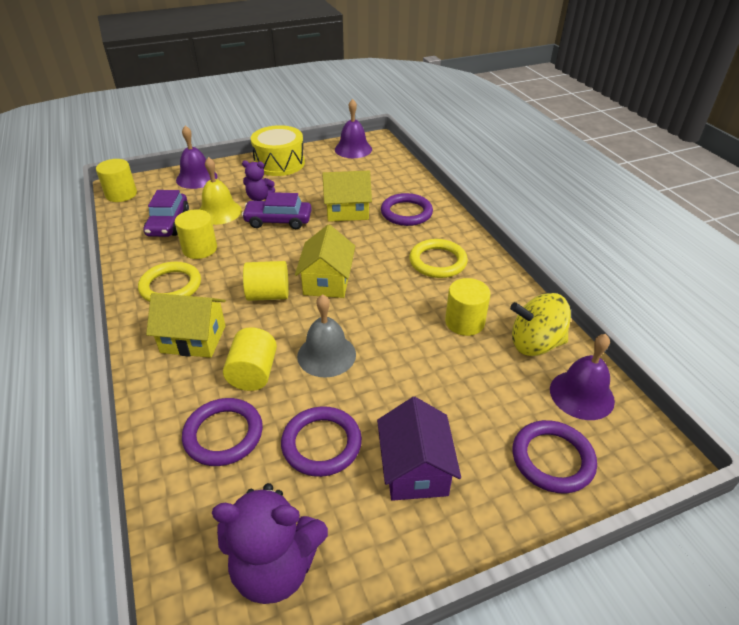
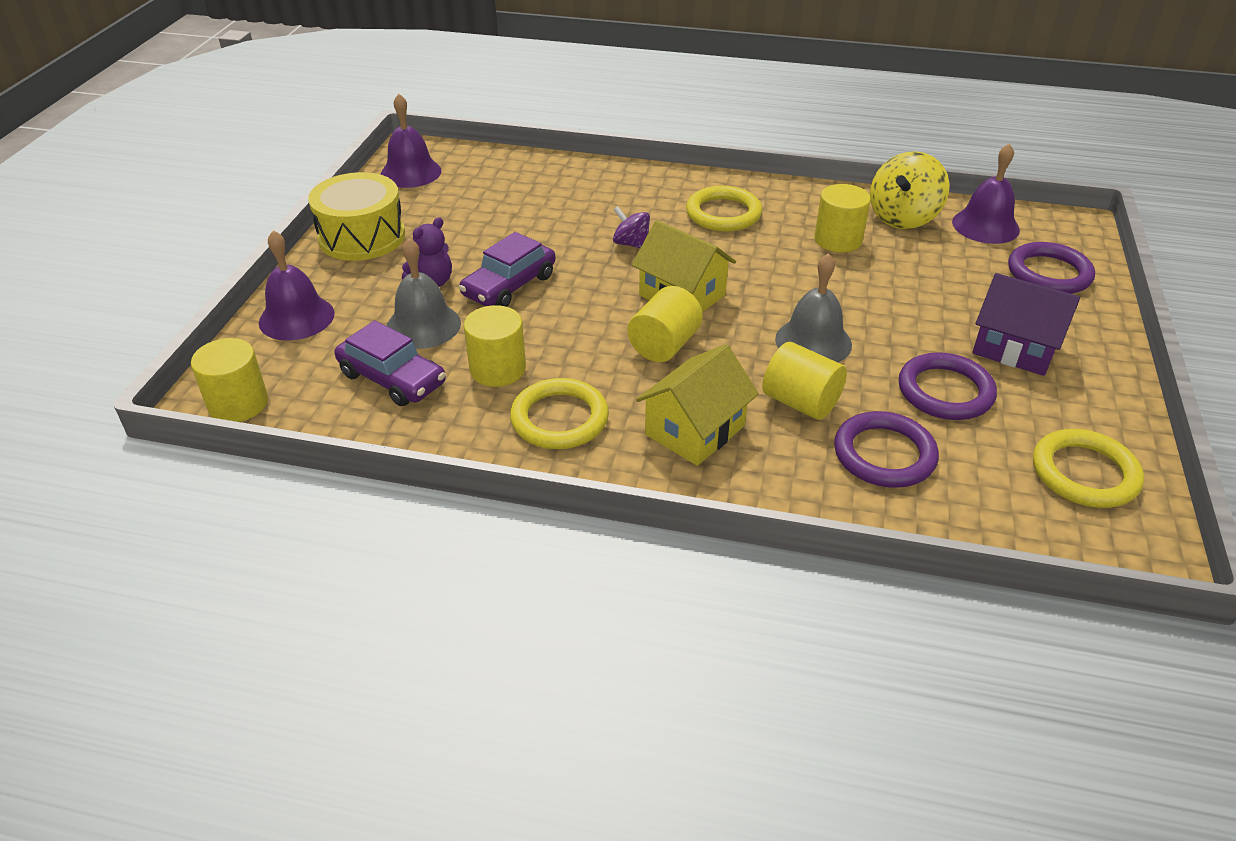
camera: 55 degrees left, 0 degrees up
(219, 212) = (423, 325): yellow bell -> grey bell
(275, 567) = (1084, 473): purple teddy bear -> yellow ring
(347, 211) = (552, 230): yellow house -> none
(362, 242) = (631, 244): none -> purple spinning top
(406, 213) = (607, 195): purple ring -> none

